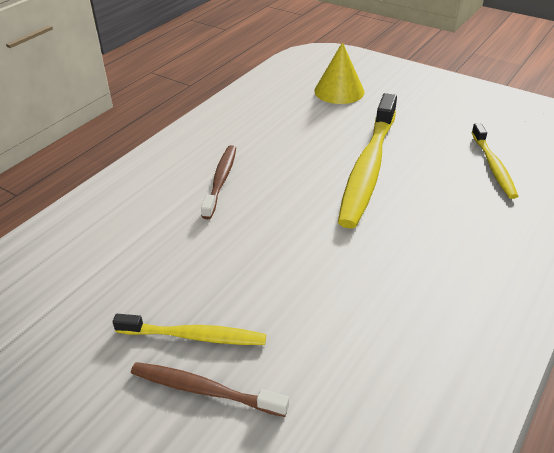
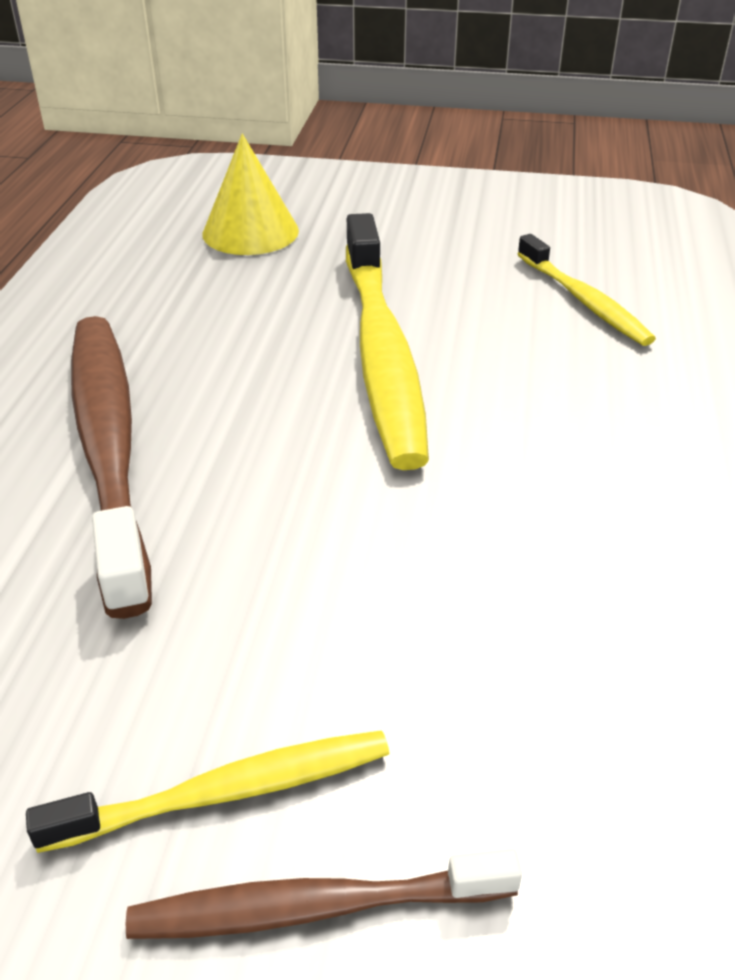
camera: 25 degrees left, 0 degrees up
(220, 181) = (109, 446): brown toothbrush -> brown toothbrush, size x1.83

